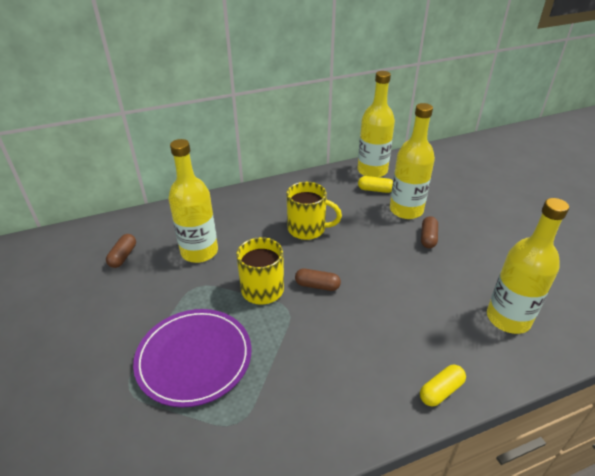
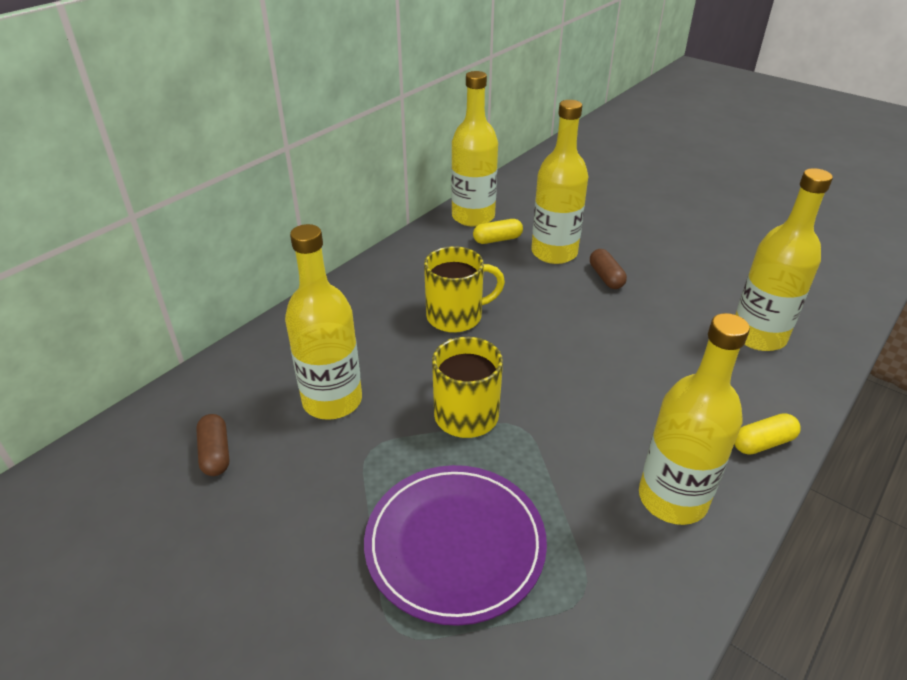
camera: 30 degrees left, 0 degrees up
(317, 285) = (530, 382): brown capsule -> none
(343, 395) = (672, 498): none -> yellow bottle
(441, 391) = (762, 443): yellow capsule -> yellow capsule turned 45 degrees clockwise

